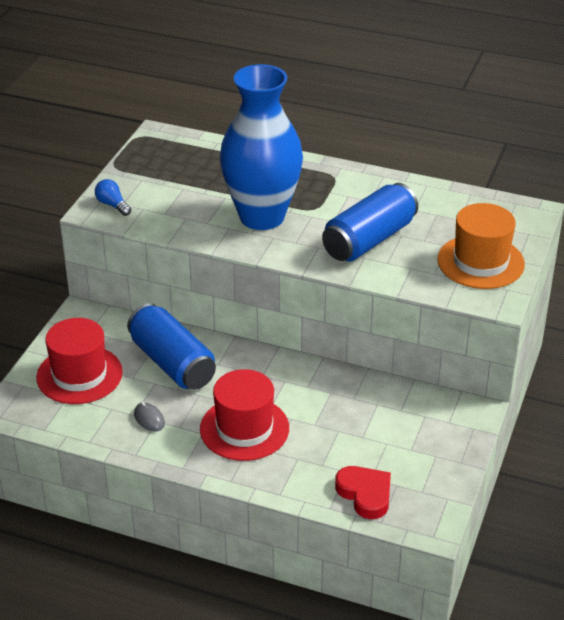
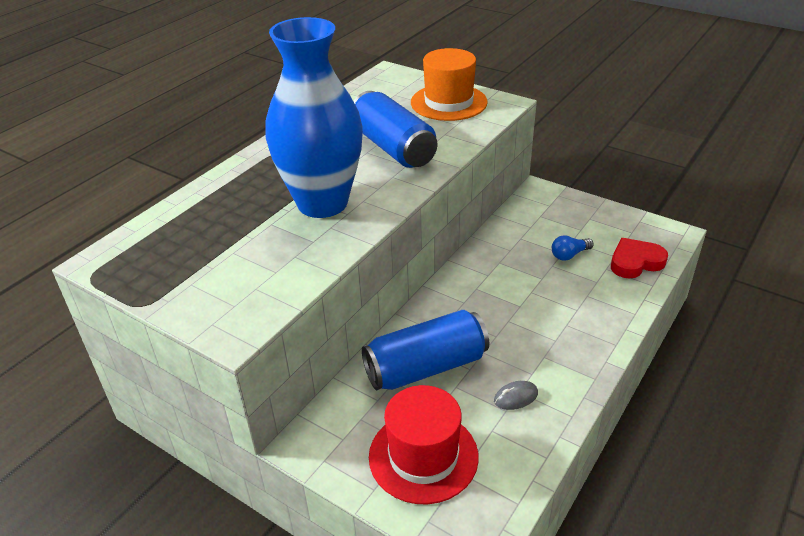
camera: 75 degrees left, 0 degrees up
(112, 205) = (232, 314): blue light bulb -> blue light bulb (569, 255)
(244, 428) = (541, 325): red hat -> none

